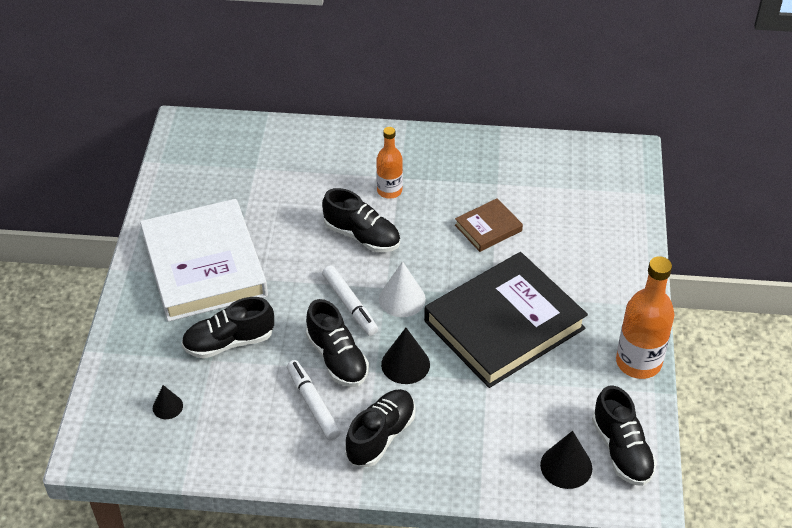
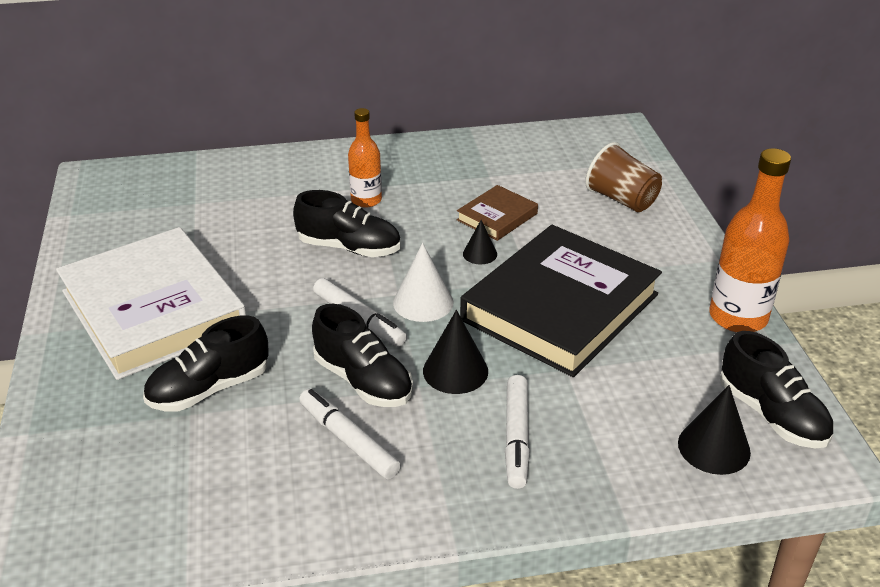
camera: 15 degrees left, 10 degrees down
(167, 406) = (139, 484): black cone -> black cone (480, 254)
(380, 436) = (455, 461): black shoe -> none
(429, 427) = (516, 437): none -> white marker
(598, 230) = (621, 200): none -> brown cup

